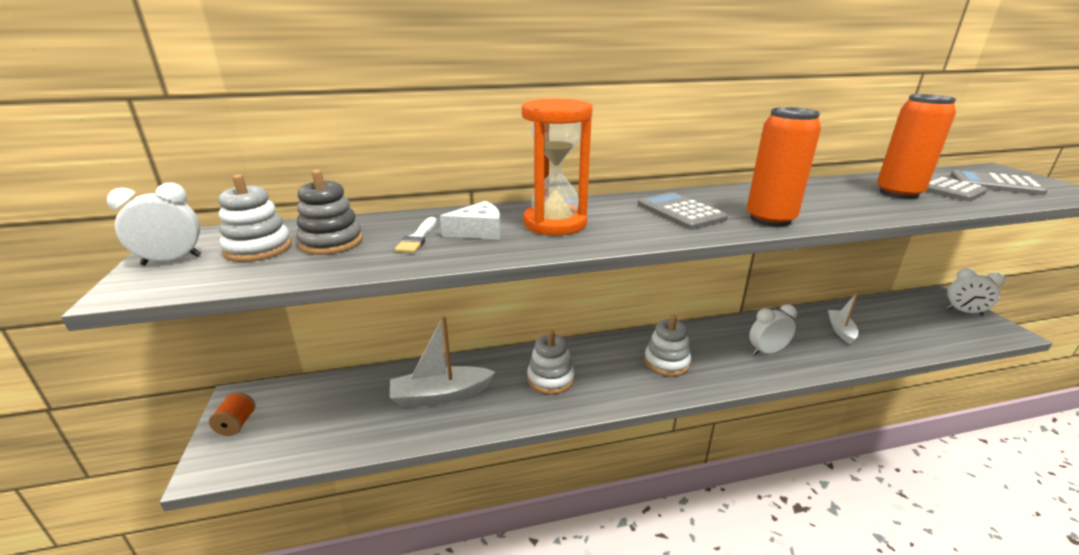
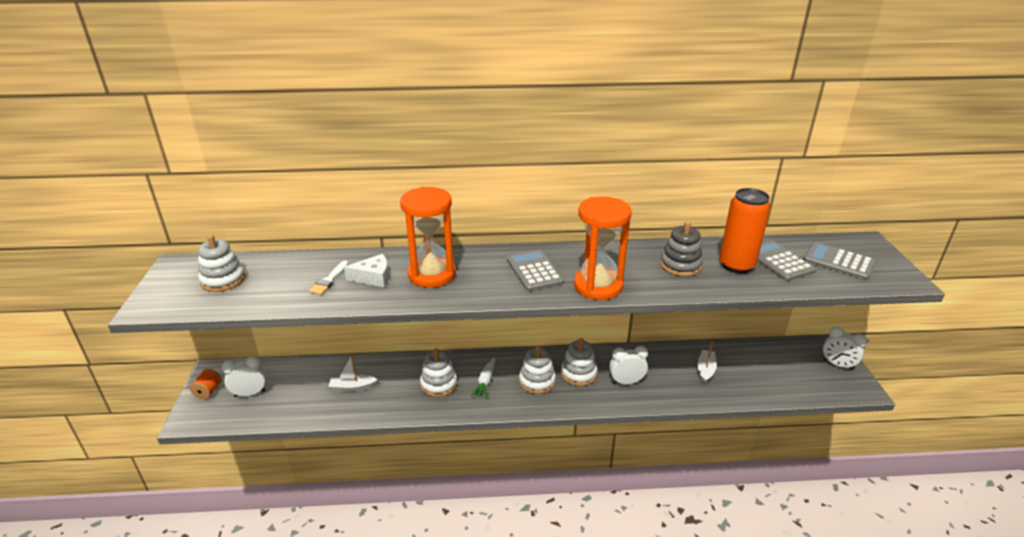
camera: 10 degrees right, 5 degrees up
(172, 260) = (169, 285): white clock -> white clock (250, 393)
(331, 242) = (271, 278): grey stacking toy -> grey stacking toy (680, 265)
(440, 395) = (352, 387): white boat -> white boat, size x0.61
(606, 370) = (485, 382): none -> white carrot
(708, 349) = (578, 373): none -> white stacking toy
(770, 219) = (598, 286): orange can -> orange hourglass

